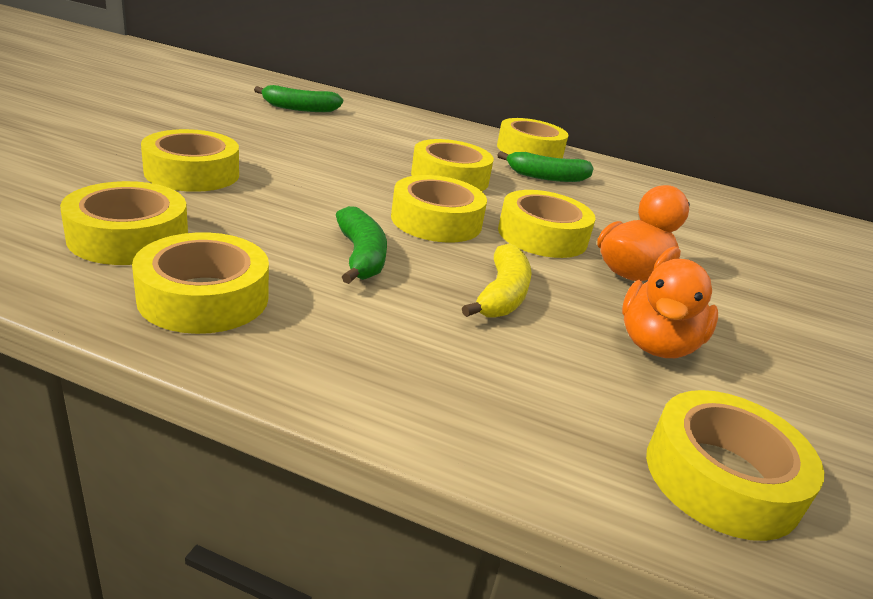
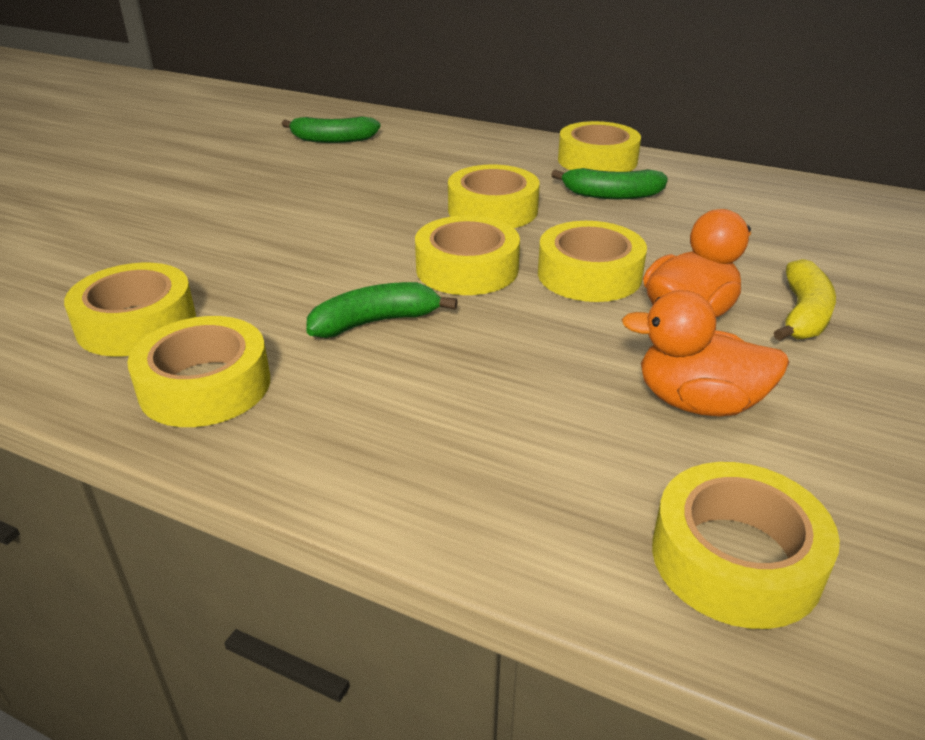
camera: 10 degrees right, 5 degrees up
(192, 173) = (207, 239): yellow tape -> none
(361, 256) = (375, 322): green banana -> green banana turned 105 degrees counterclockwise
(502, 295) = (526, 355): yellow banana -> yellow banana (803, 314)
(656, 345) = (697, 403): orange duck -> orange duck turned 75 degrees clockwise

